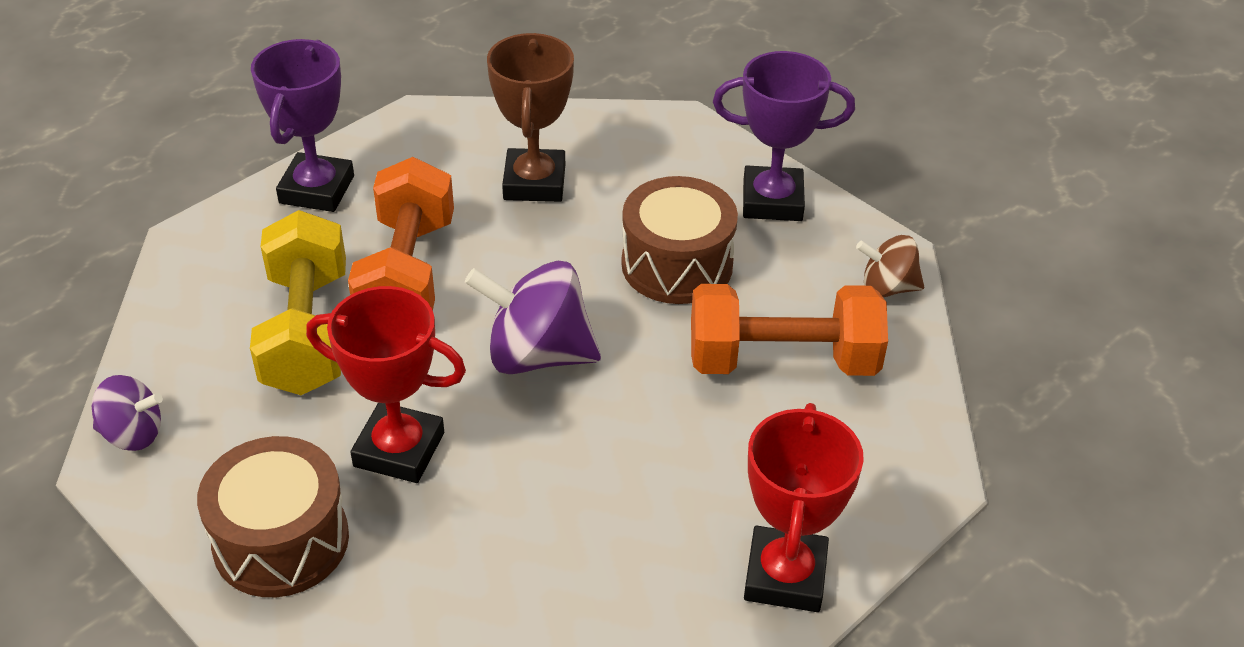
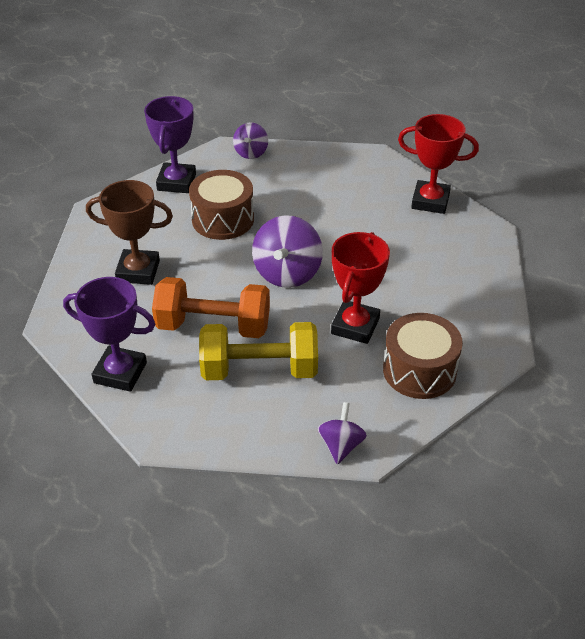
camera: 85 degrees left, 0 degrees up
(782, 361) = (299, 190): orange dumbbell -> none
(887, 287) = (251, 153): brown spinning top -> purple spinning top

